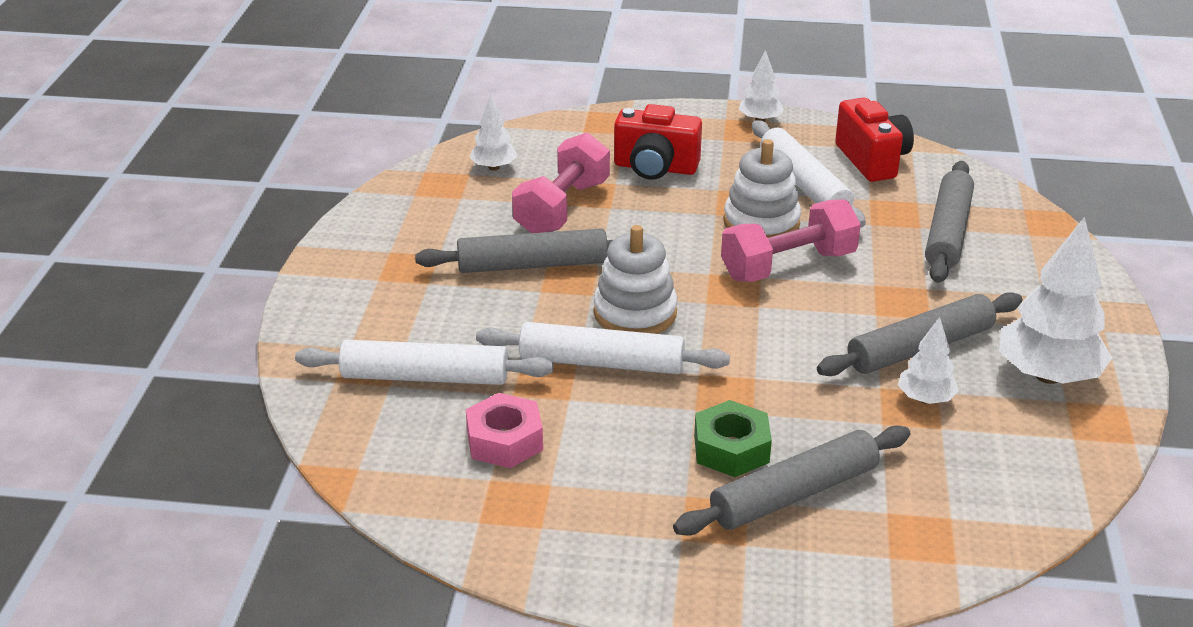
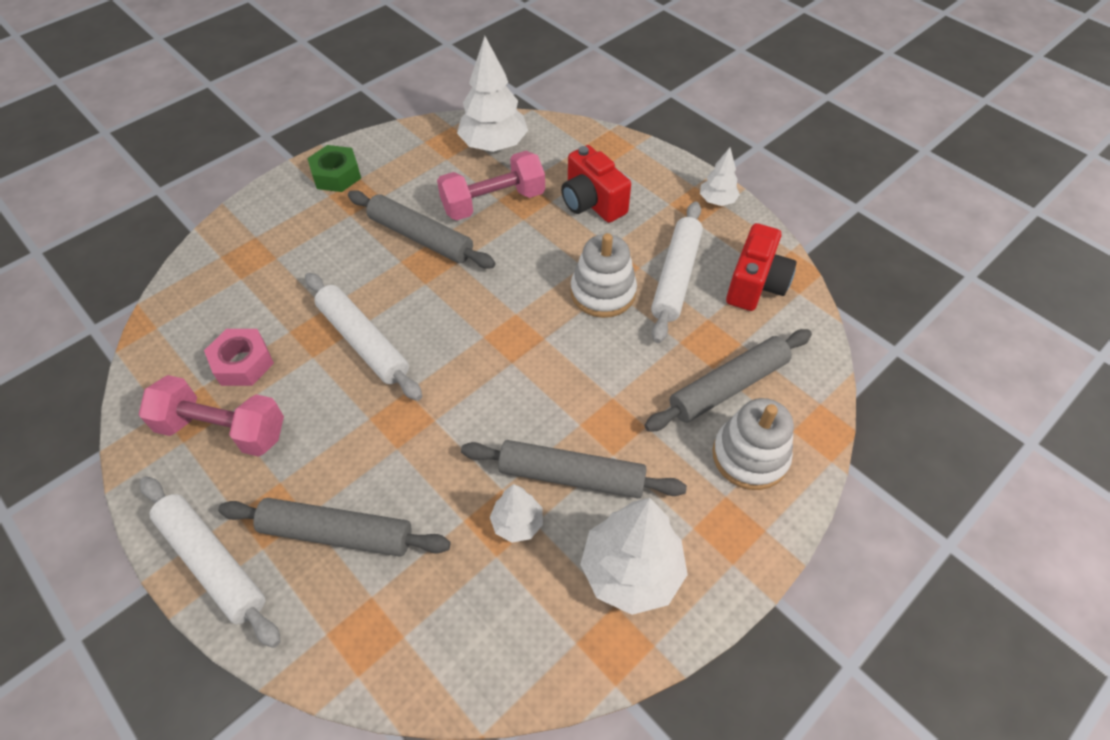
camera: 40 degrees right, 20 degrees up
(425, 377) = (263, 285): white rolling pin -> white rolling pin (212, 563)
(494, 167) = (494, 145): white tree -> white tree, size x1.87
(635, 313) = (430, 316): white stacking toy -> white stacking toy (750, 456)
(731, 449) = (348, 467): green nut -> green nut (336, 175)
(788, 266) = (574, 341): pink dumbbell -> pink dumbbell (223, 430)

